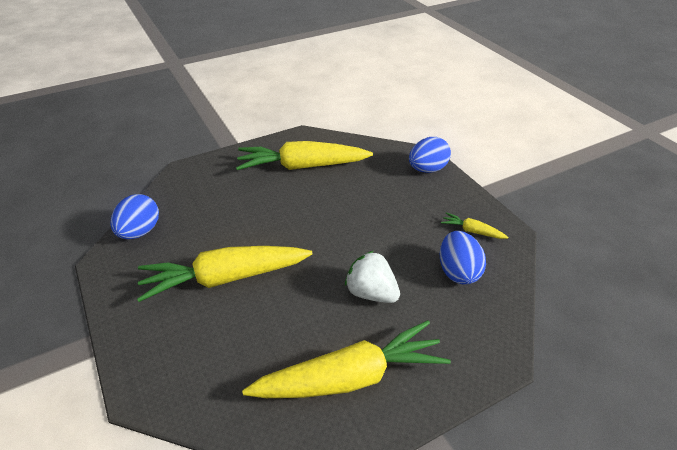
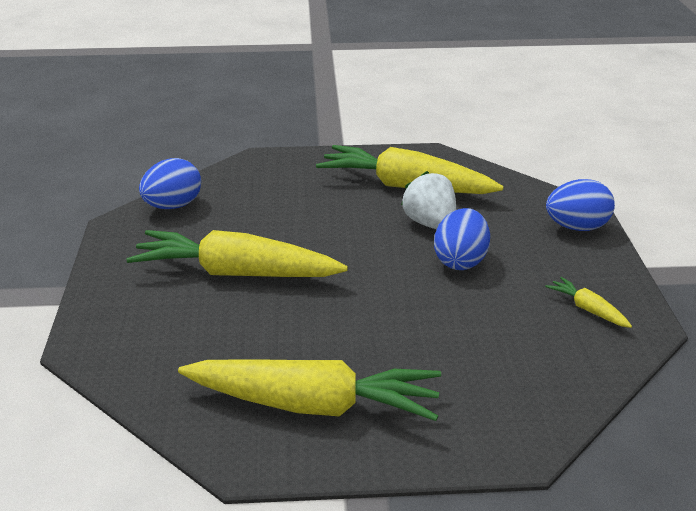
camera: 25 degrees right, 10 degrees down
(371, 293) = (399, 335): white strawberry -> white strawberry (430, 224)
(458, 272) = (532, 346): blue egg -> blue egg (460, 261)

